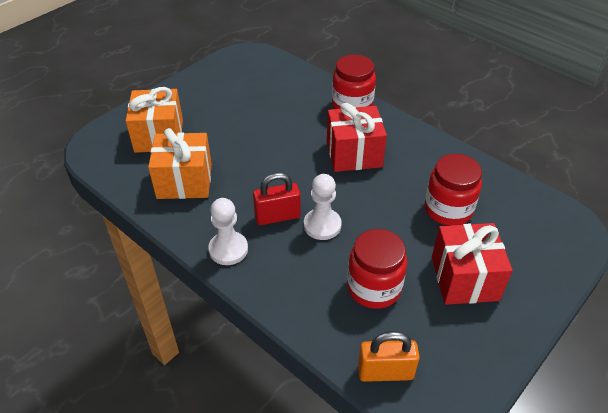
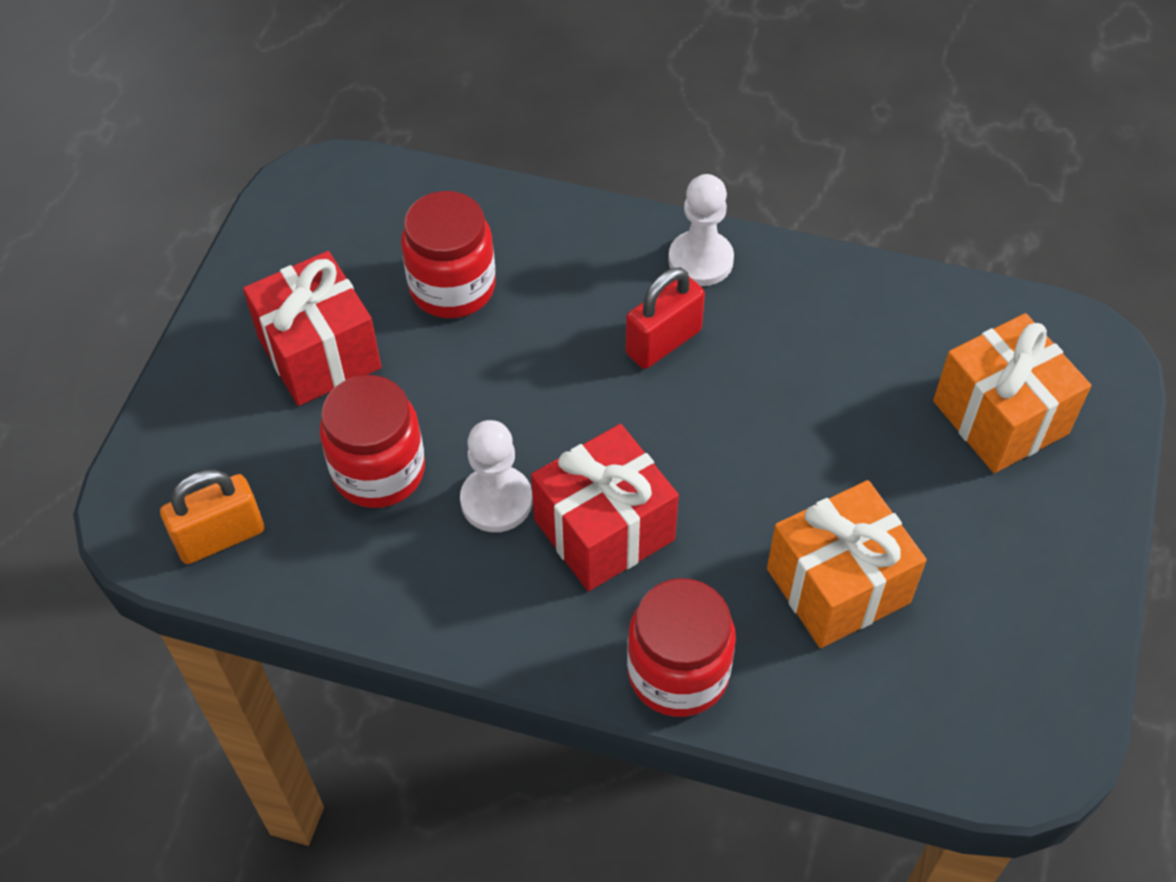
camera: 155 degrees right, 10 degrees up
(184, 181) = (866, 343): orange gift -> orange gift (838, 585)
(322, 225) = (581, 355): white pawn -> white pawn (496, 501)
(385, 372) = (393, 190): orange padlock -> orange padlock (220, 537)

